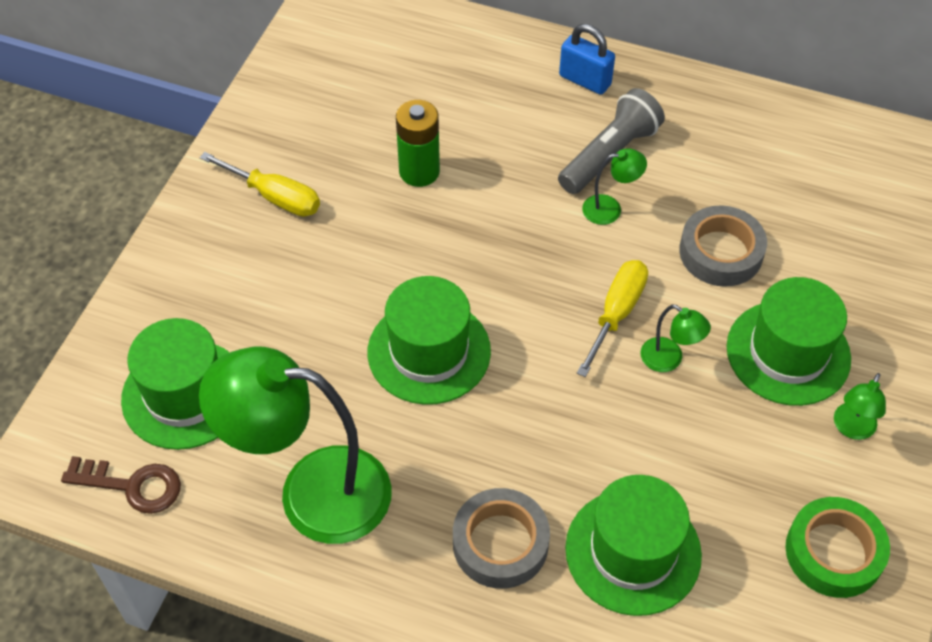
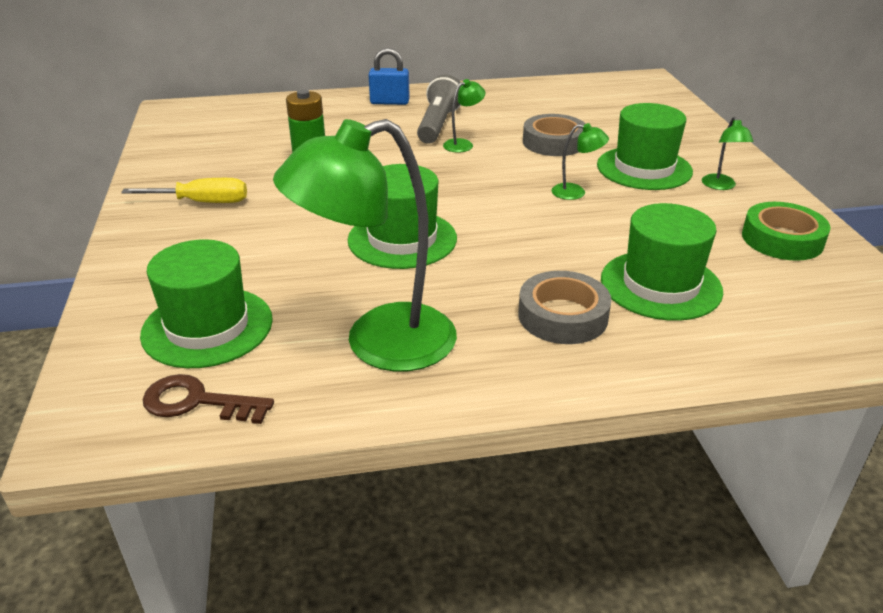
camera: 30 degrees left, 20 degrees down
(132, 485) = (198, 402): brown key -> brown key turned 150 degrees counterclockwise
(616, 314) = (518, 184): yellow screwdriver -> none

